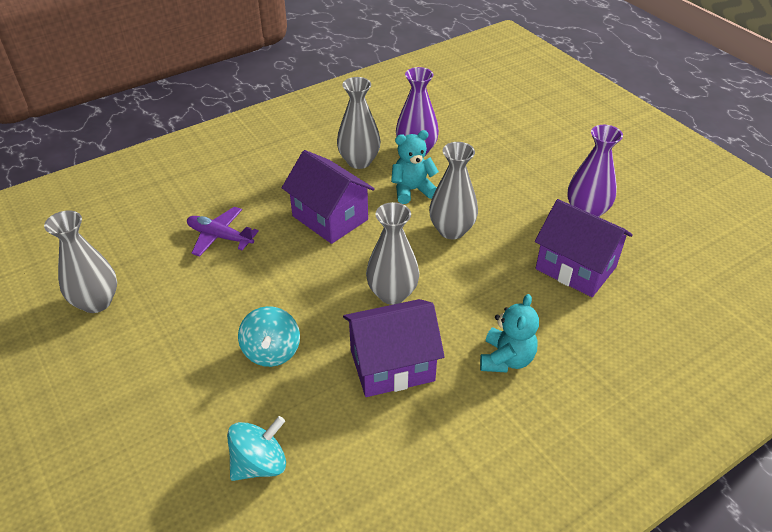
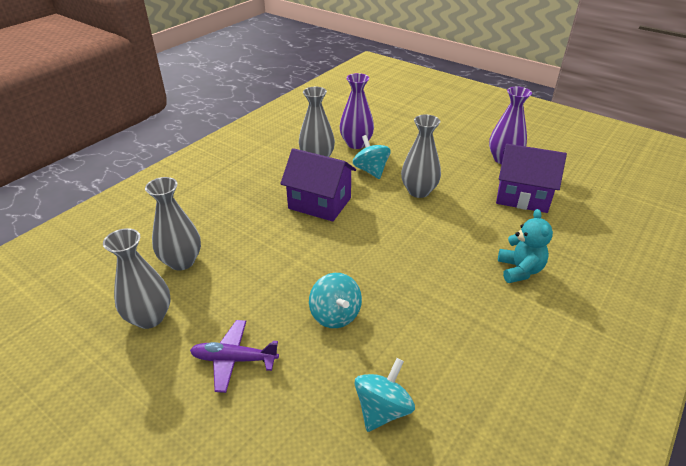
camera: 20 degrees left, 5 degrees down
(220, 237) = (235, 237): purple plane -> purple plane (234, 359)
(392, 293) = (404, 246): grey vase -> grey vase (182, 261)
(392, 365) = (439, 298): purple house -> none
(412, 190) = (371, 170): turquoise teddy bear -> turquoise spinning top

